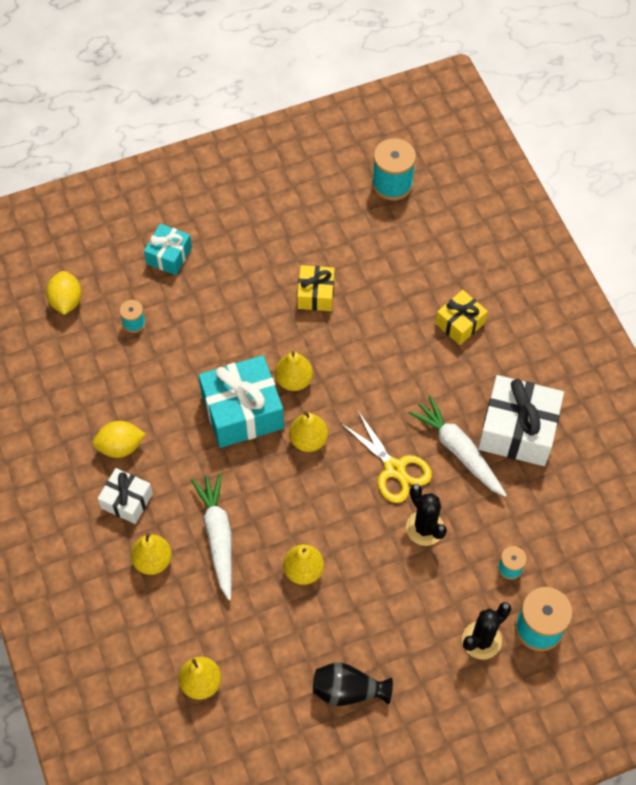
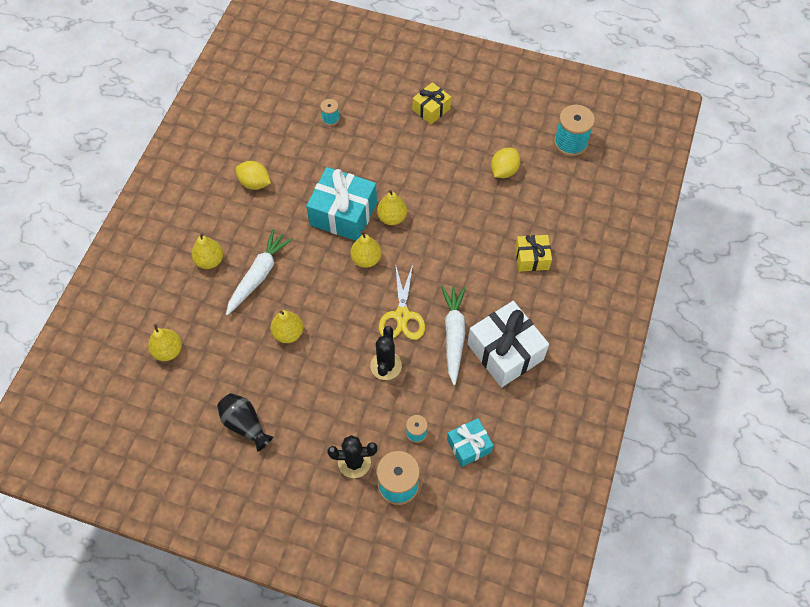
camera: 40 degrees right, 0 degrees up
(66, 301) = (304, 80): yellow lemon -> yellow lemon (504, 171)
(127, 501) = (228, 216): white gift -> none
(169, 256) = (388, 94): turquoise gift -> turquoise gift (469, 446)
(316, 294) = (455, 176): yellow gift -> yellow gift (431, 109)

